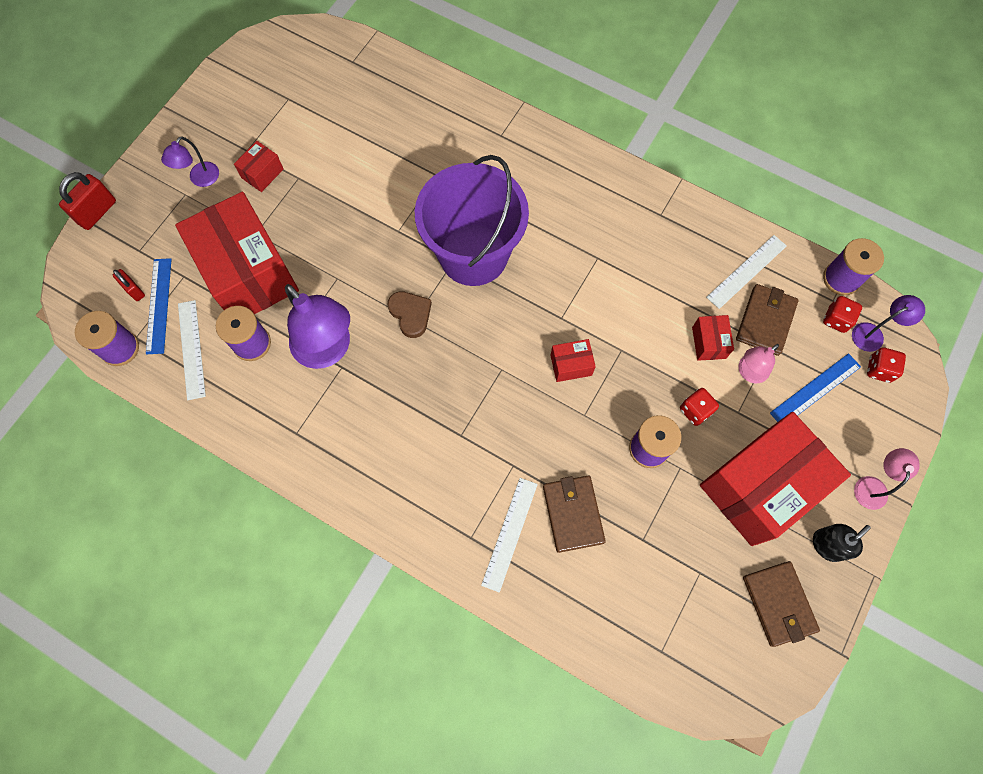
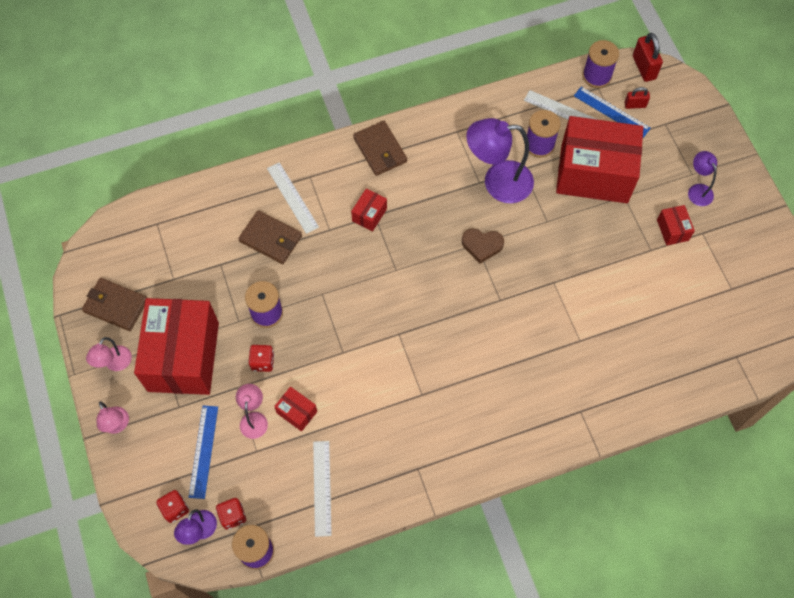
camera: 130 degrees right, 5 degrees down
(97, 212) = (717, 117): red padlock -> red padlock (644, 67)
(473, 254) = (494, 315): purple bucket -> none
(571, 365) = (361, 313): red box -> red box (369, 215)
(765, 321) = (276, 465): brown wallet -> brown wallet (380, 150)
(827, 545) = (115, 364): black soap dispenser -> pink lamp

